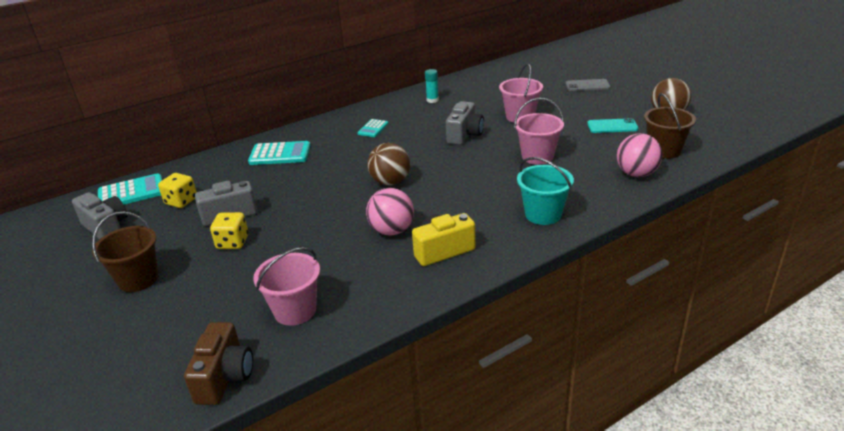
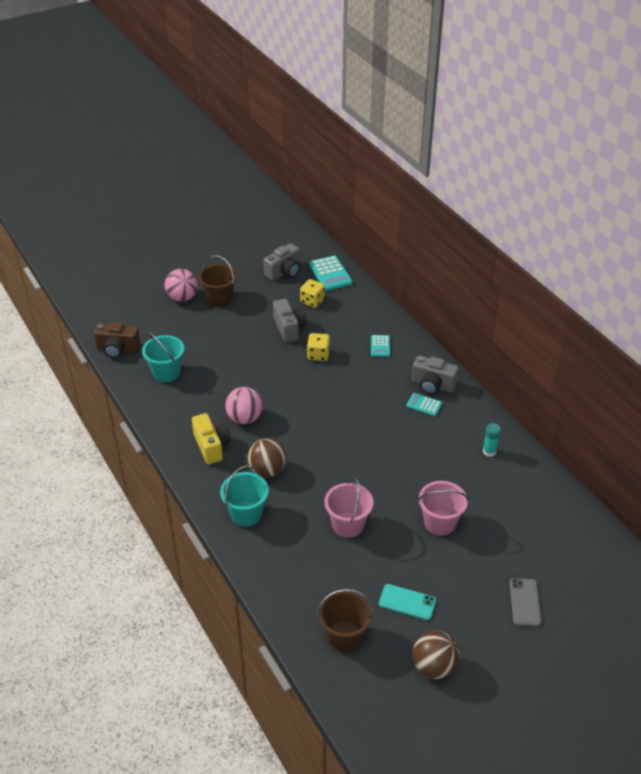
camera: 90 degrees right, 10 degrees up
(232, 242) = (250, 335): yellow dice -> yellow dice (318, 355)
(280, 154) = (380, 346): turquoise calculator -> turquoise calculator, size x0.59
(295, 310) = (166, 372): pink bucket -> turquoise bucket
(390, 182) = (318, 417): brown ball -> brown ball (267, 470)
(464, 135) = (402, 473): grey camera -> grey camera (432, 385)
(612, 126) = (407, 602): turquoise phone -> turquoise phone turned 75 degrees counterclockwise
(636, 174) = (300, 598): pink ball -> pink ball (182, 298)

